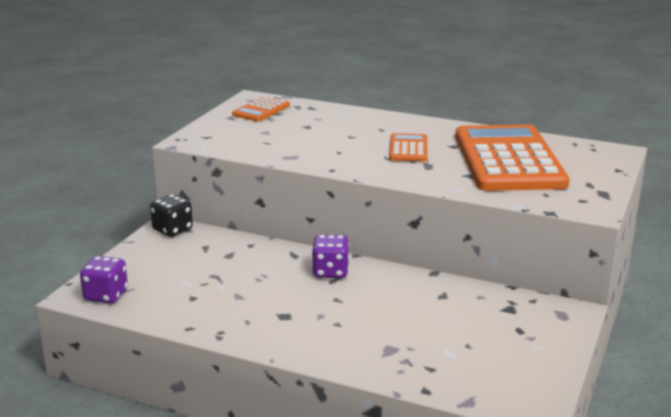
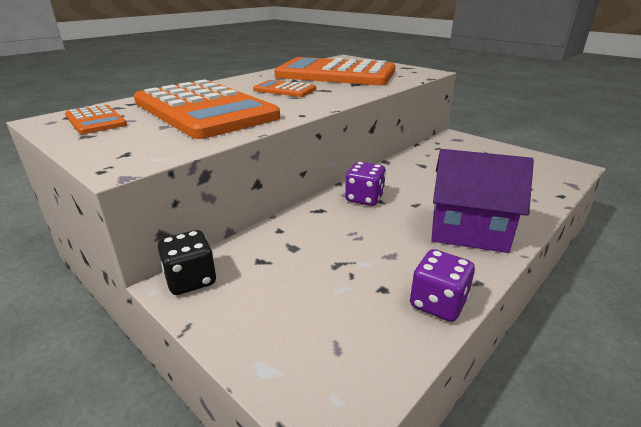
camera: 70 degrees left, 5 degrees up
(106, 295) = (346, 376): purple dice -> purple dice (437, 303)
(298, 330) = (468, 231): none -> purple house
(314, 134) = (204, 110): none -> orange calculator

